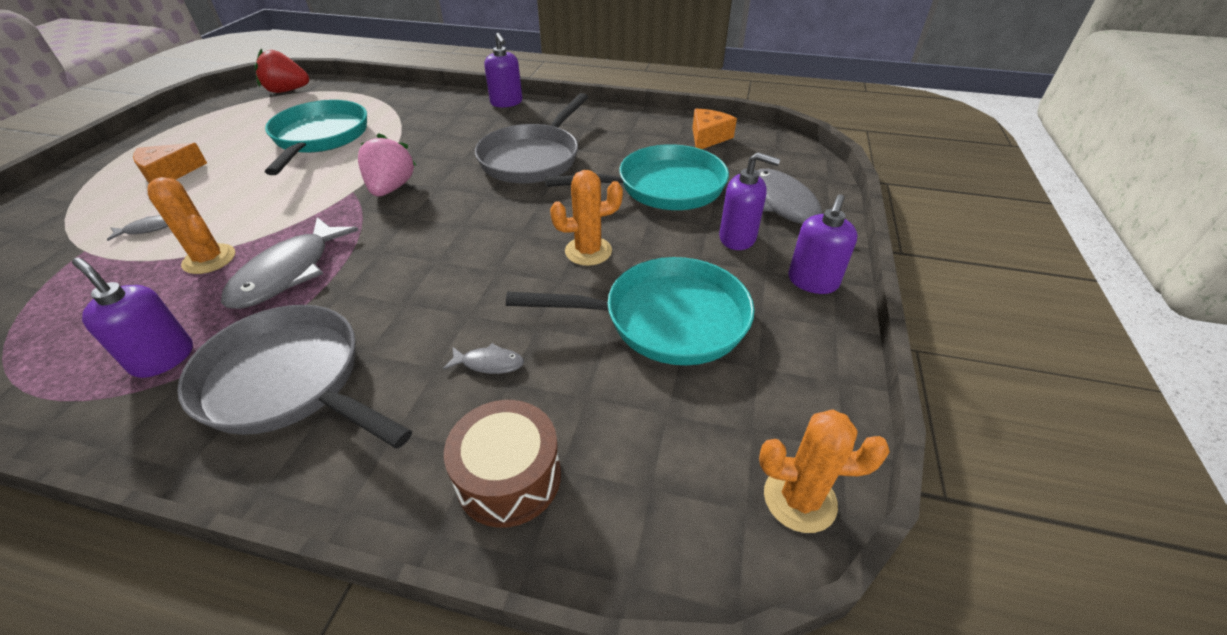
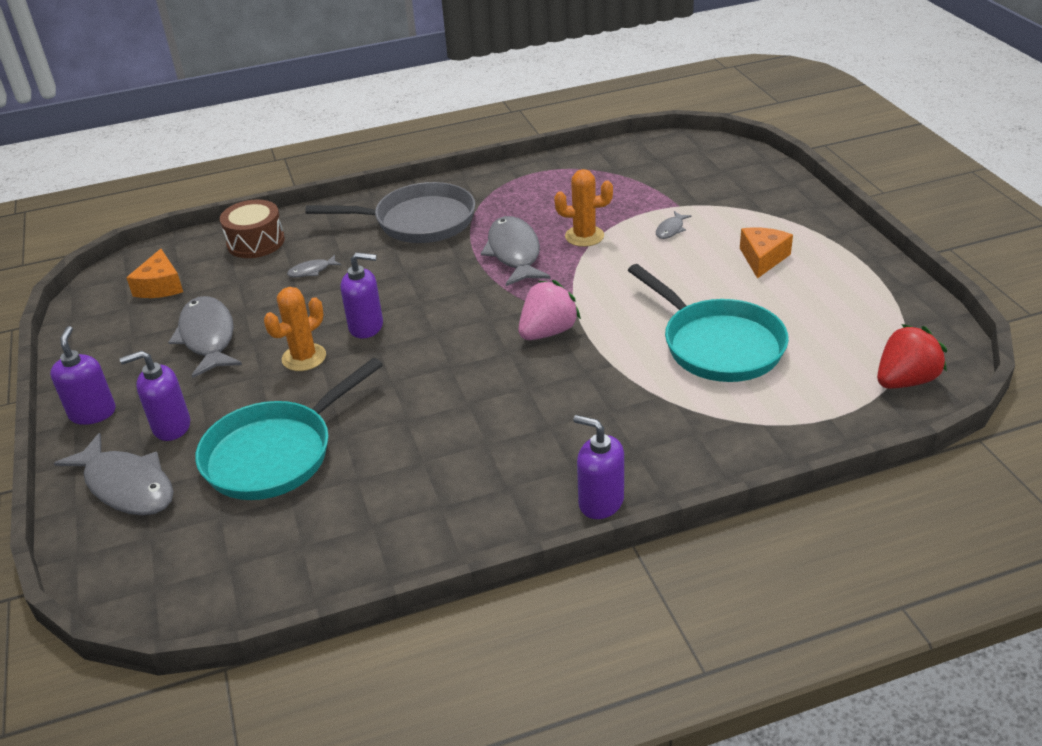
camera: 150 degrees right, 5 degrees down
(163, 358) = (506, 201): purple soap dispenser -> purple soap dispenser (366, 326)
(391, 188) = (547, 332): pink strawberry -> pink strawberry turned 105 degrees counterclockwise
(532, 158) = (454, 426): grey pan -> none
(666, 319) = (208, 337): turquoise pan -> grey fish
(708, 137) = (259, 566): orange cheese -> orange cheese (160, 286)
(799, 499) = (96, 291): orange cactus -> none

